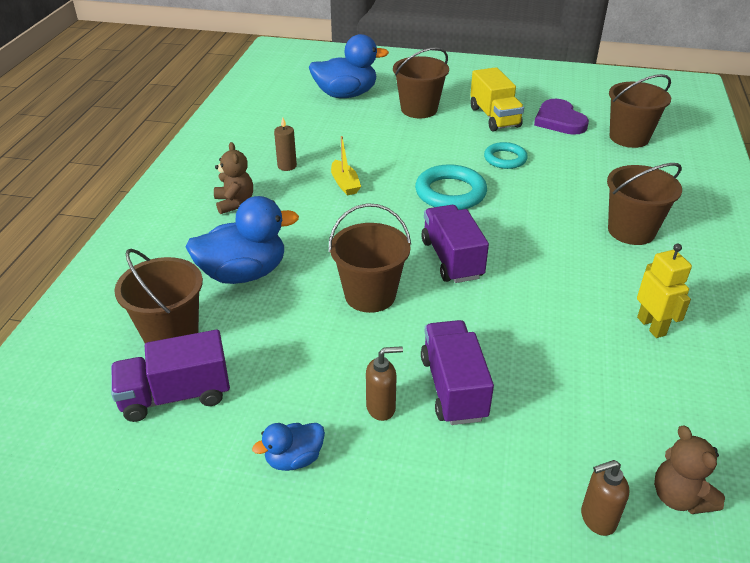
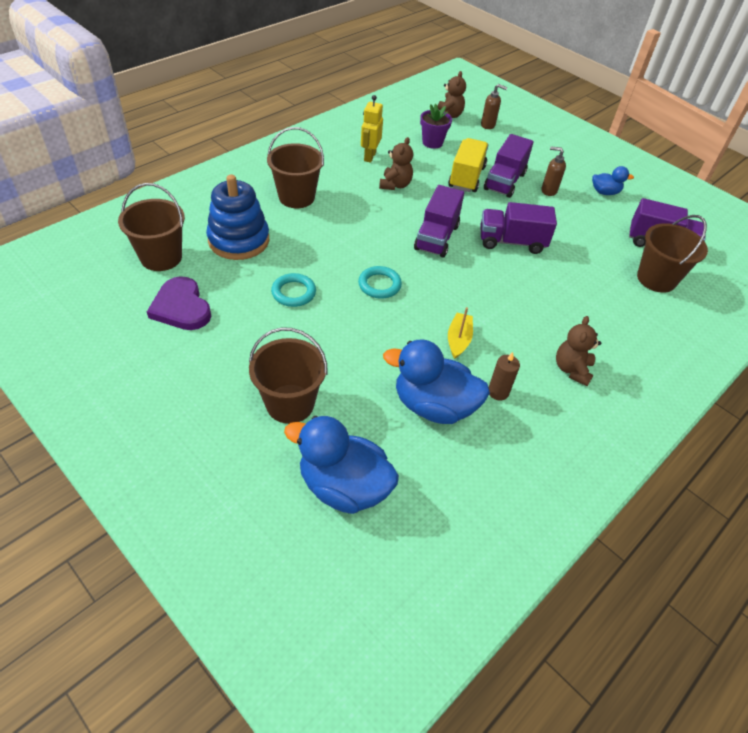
camera: 150 degrees left, 10 degrees up
(243, 273) = (591, 297): blue duck -> blue duck (433, 406)
(370, 295) = (511, 242): brown bucket -> purple truck
(450, 193) = (379, 285): turquoise ring -> turquoise ring, size x0.64
(494, 117) = (232, 346): yellow truck -> yellow truck (466, 177)
(559, 120) = (181, 307): purple heart -> purple heart turned 135 degrees clockwise
(568, 300) = (395, 185): none -> brown teddy bear
(604, 172) = (239, 240): none -> blue stacking toy
(620, 406) = (432, 142): none -> purple flower pot

